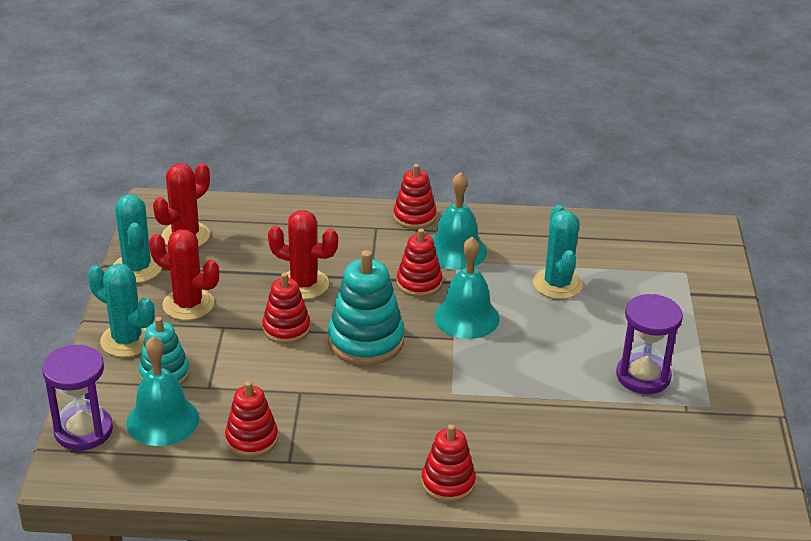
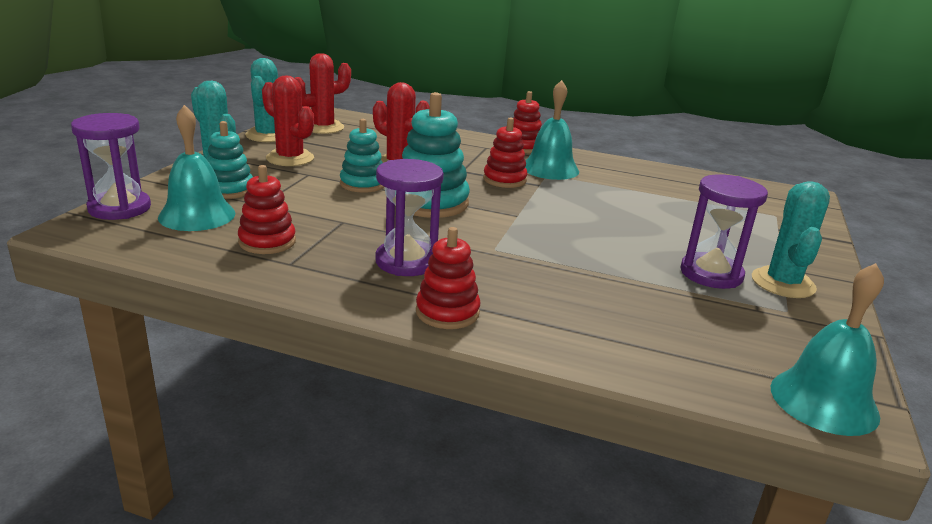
camera: 15 degrees right, 10 degrees down
(286, 328) = (363, 184): red stacking toy -> turquoise stacking toy
(386, 431) = (407, 261): none -> purple hourglass
(466, 317) = (538, 205): turquoise bell -> turquoise bell (824, 401)
(557, 284) = (639, 201): turquoise cactus -> turquoise cactus (783, 283)

